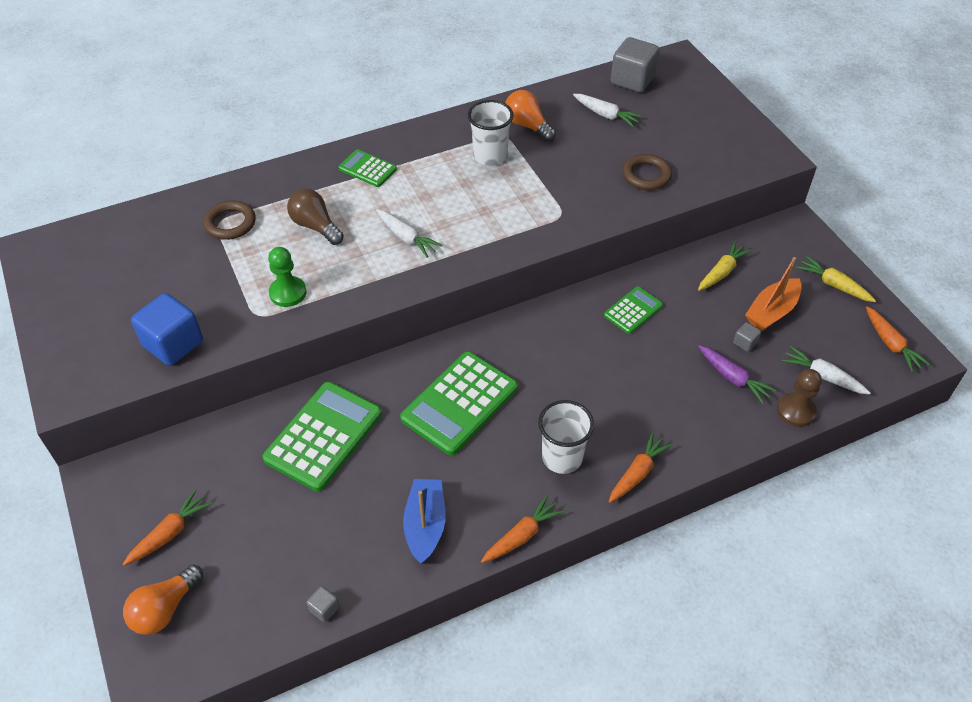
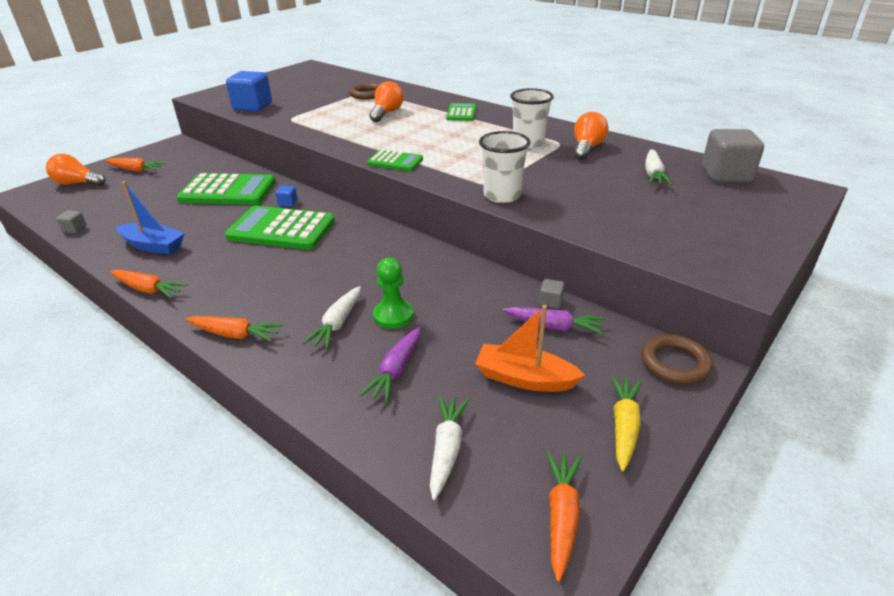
camera: 65 degrees right, 15 degrees down
(288, 293) = (316, 121): green pawn -> green pawn (393, 316)
(315, 226) = (386, 113): brown light bulb -> orange light bulb
(399, 385) = (288, 203): none -> blue cube
(406, 238) = (402, 139): white carrot -> white carrot (338, 323)
(425, 525) = (153, 246): blue boat -> blue boat turned 45 degrees clockwise
(562, 457) = (240, 288): white cup -> white cup (502, 195)
(633, 310) = (446, 283): green calculator -> green calculator (395, 161)
(646, 175) = (594, 210): brown ring -> brown ring (674, 363)
(722, 272) = (554, 326): yellow carrot -> purple carrot
(745, 343) = (457, 367): grey cube -> grey cube (550, 302)
(796, 411) = (373, 435): brown pawn -> none
(891, 344) = (561, 516): orange carrot -> orange carrot turned 150 degrees clockwise

